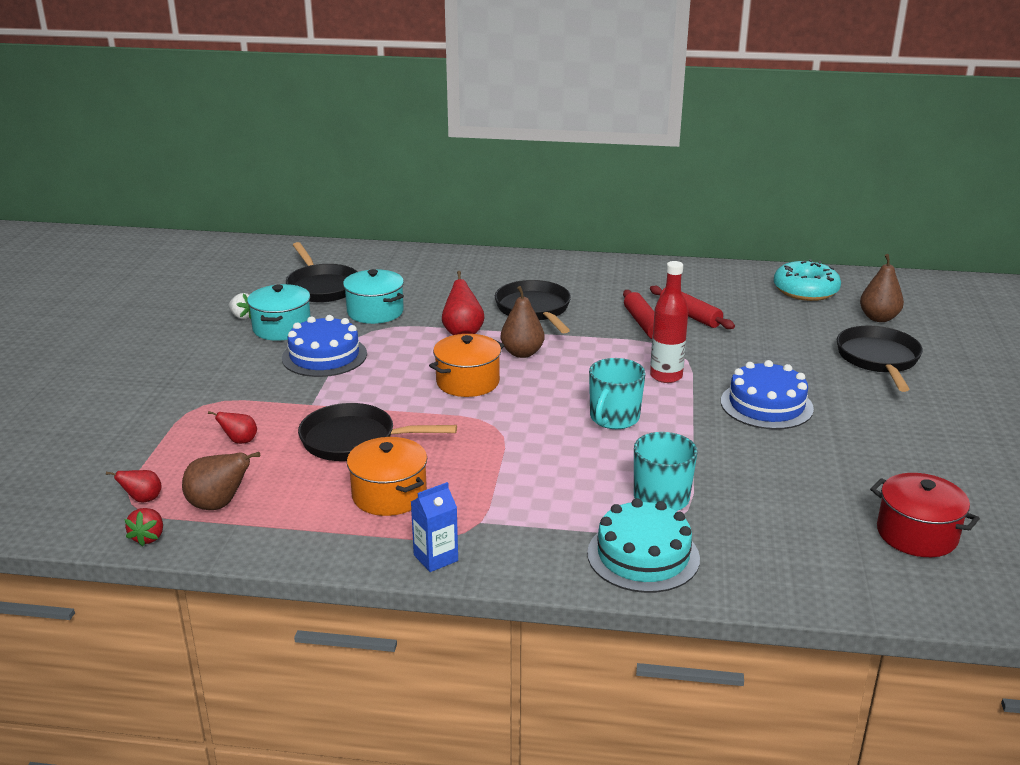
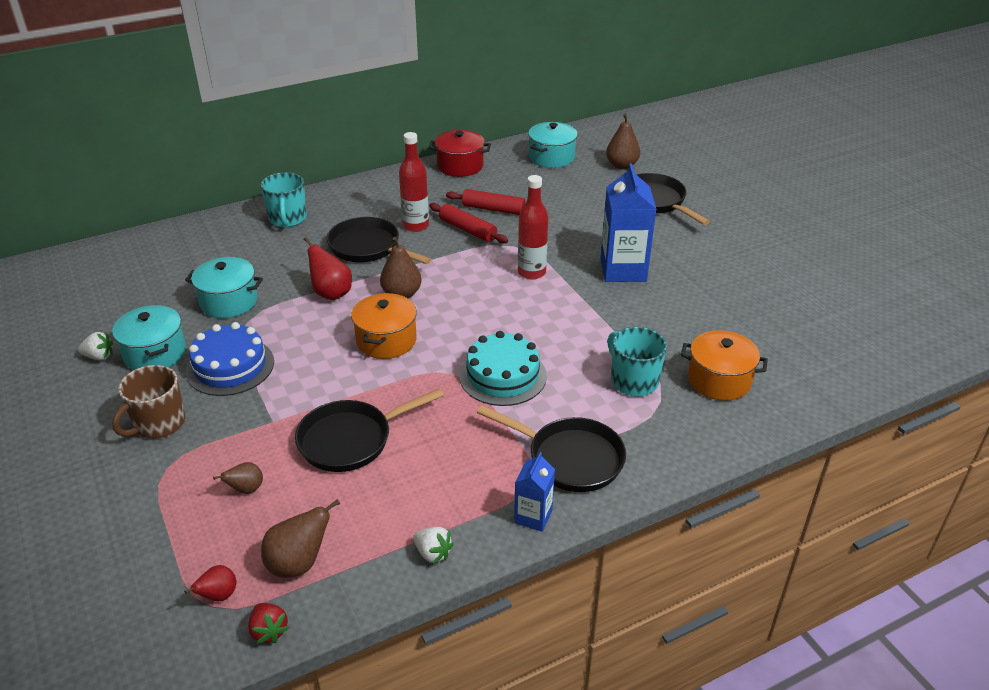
camera: 35 degrees left, 10 degrees up
(231, 374) = (158, 423): none -> brown mug
(240, 441) = (246, 489): red pear -> brown pear
(321, 287) = (146, 294): black pan -> black pan (569, 458)
(322, 545) = (433, 553): none -> white strawberry
(389, 495) = (436, 478): orange pot -> orange pot (719, 380)
(598, 306) = (416, 225): none -> red bottle
(614, 418) = (533, 326): turquoise mug -> turquoise mug (287, 219)
(643, 556) = (671, 437): turquoise cake -> turquoise cake (503, 376)
(766, 405) = (623, 270): blue cake -> blue carton
(805, 290) = (551, 157): turquoise donut -> turquoise pot
(917, 534) = (808, 335): red pot -> red pot (460, 166)

